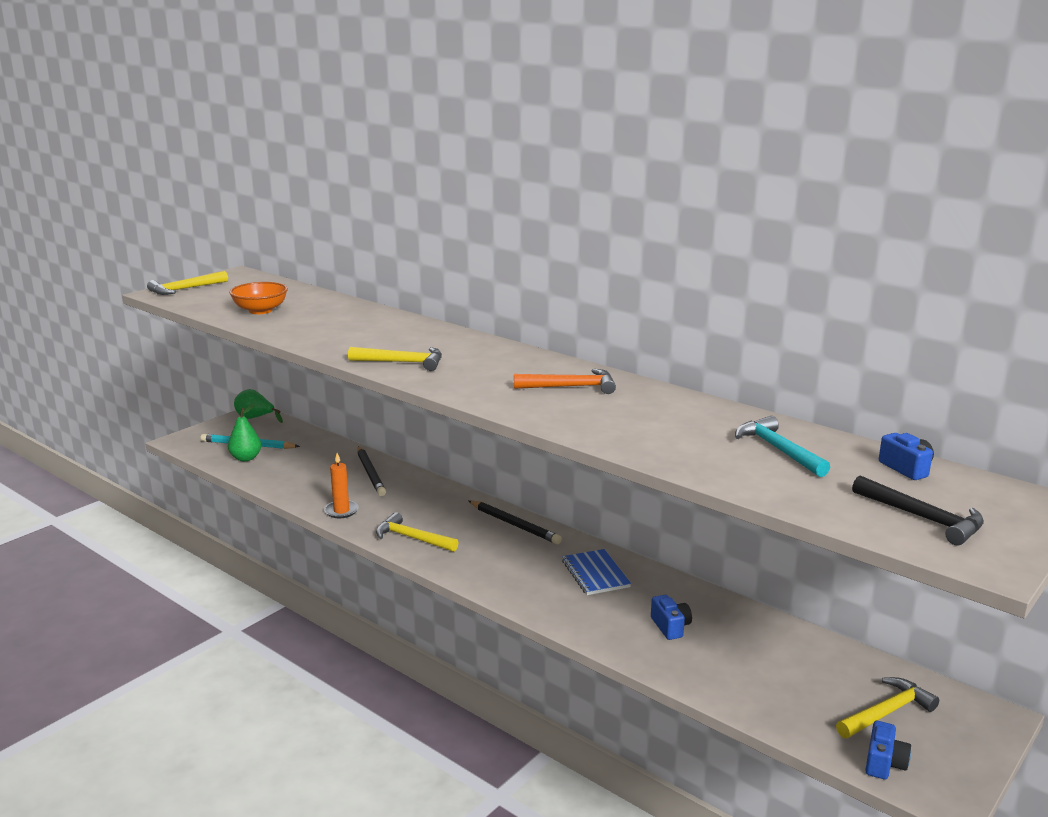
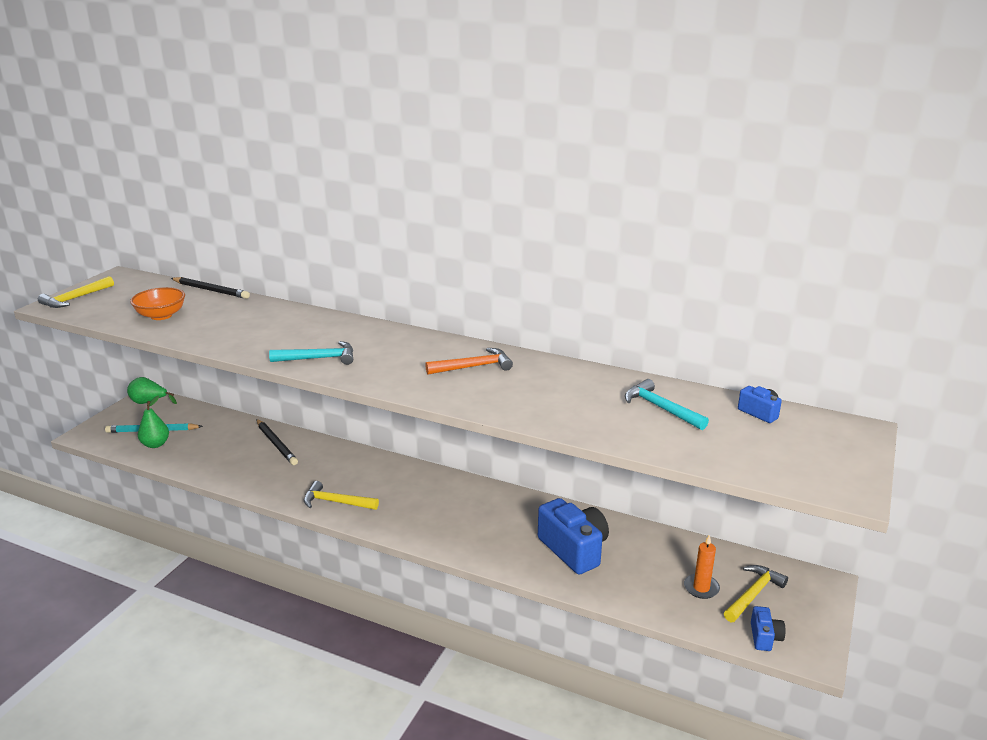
camera: 15 degrees left, 5 degrees up
(341, 511) = (264, 485): orange candle -> orange candle (701, 588)
(402, 362) = (318, 358): yellow hammer -> turquoise hammer
(514, 525) = (418, 476): black pencil -> black pencil (211, 290)
(595, 574) = (499, 511): blue notebook -> none
(670, 627) = (574, 549): blue camera -> blue camera, size x2.05
(922, 518) = (789, 457): black hammer -> none

